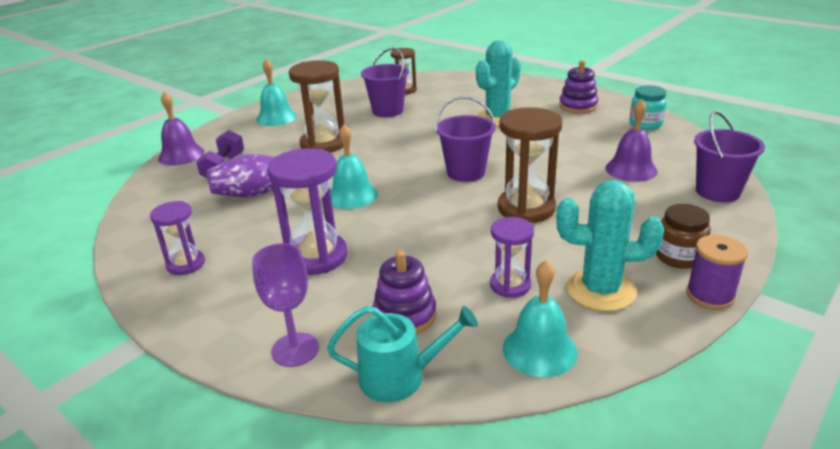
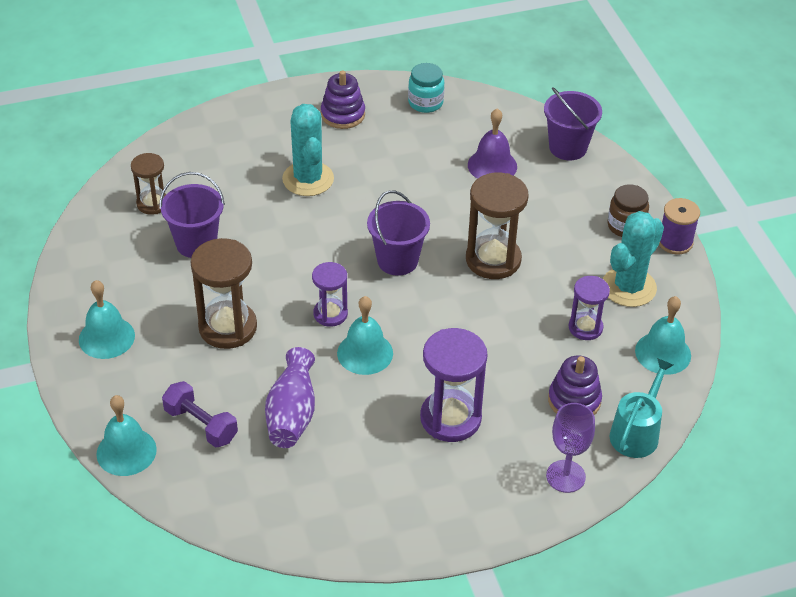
camera: 60 degrees left, 15 degrees up
(181, 155) = (126, 451): purple bell -> turquoise bell
(186, 264) = (385, 508): purple hourglass -> purple hourglass (330, 314)

